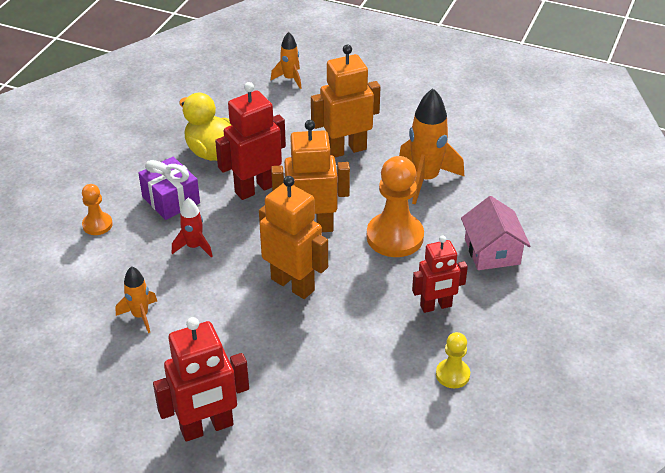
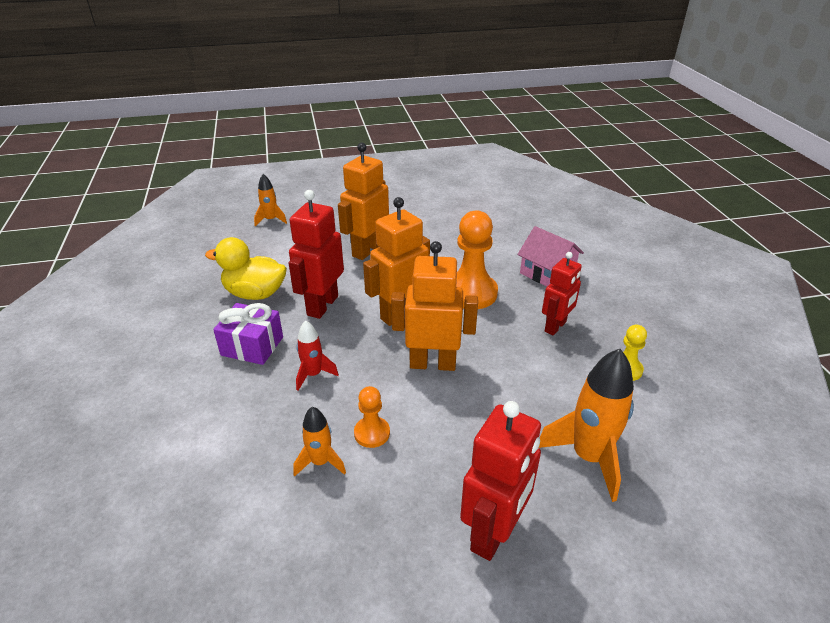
camera: 35 degrees left, 5 degrees down
(97, 225) = (194, 400): orange pawn -> orange pawn (372, 433)
(425, 179) = (448, 247): orange rocket -> orange rocket (588, 457)

